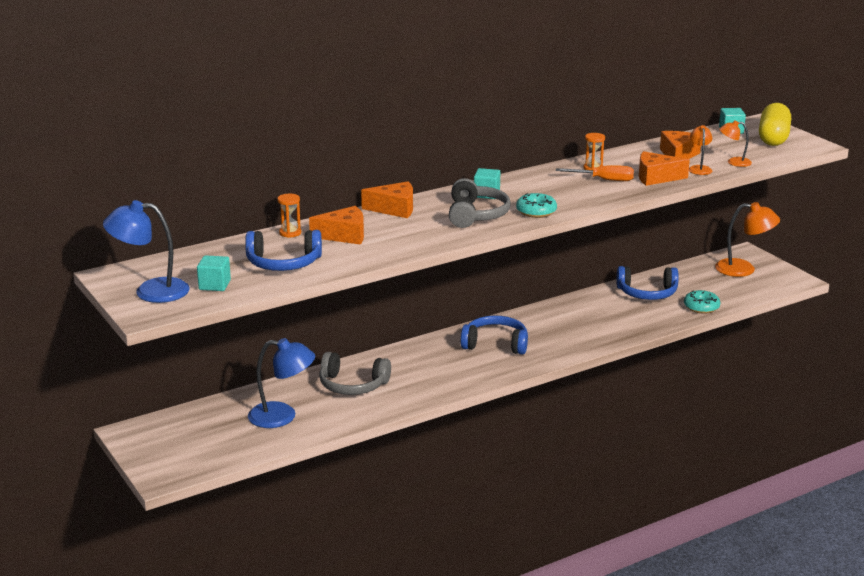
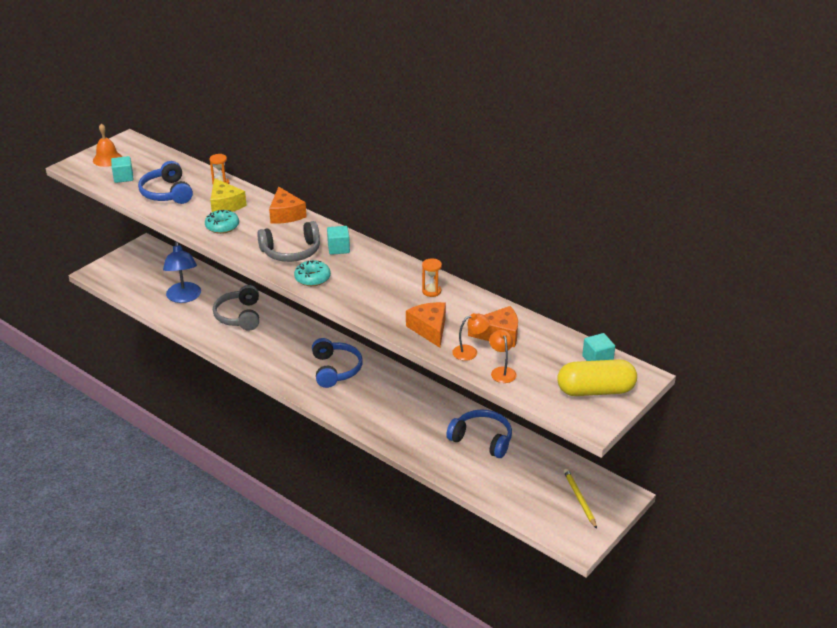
camera: 70 degrees right, 10 degrees up
(150, 291) = (107, 159): blue lamp -> orange bell
(344, 235) = (225, 205): orange cheese -> yellow cheese
(604, 180) = (406, 301): orange screwdriver -> none
(647, 293) = (482, 439): blue headphones -> blue headphones turned 135 degrees clockwise
(701, 307) = (472, 480): turquoise donut -> turquoise donut (222, 226)
(743, 269) = (579, 499): orange lamp -> yellow pencil

